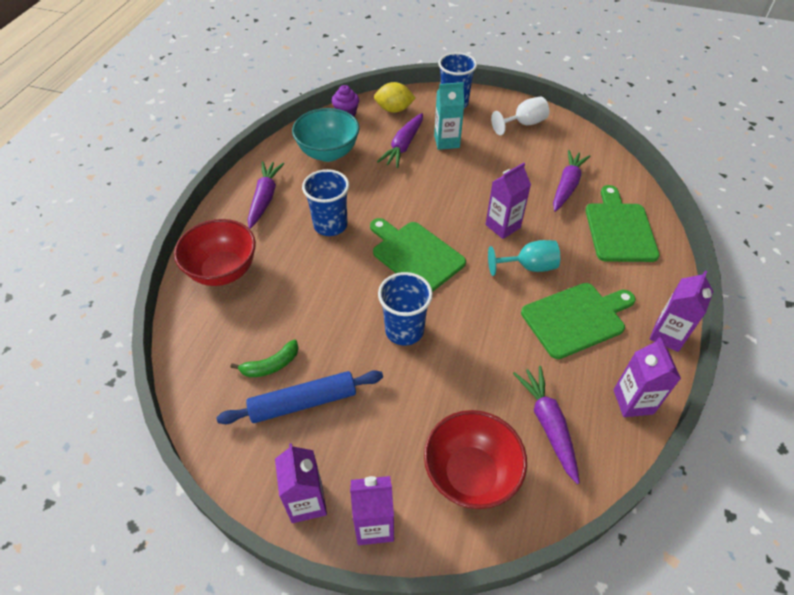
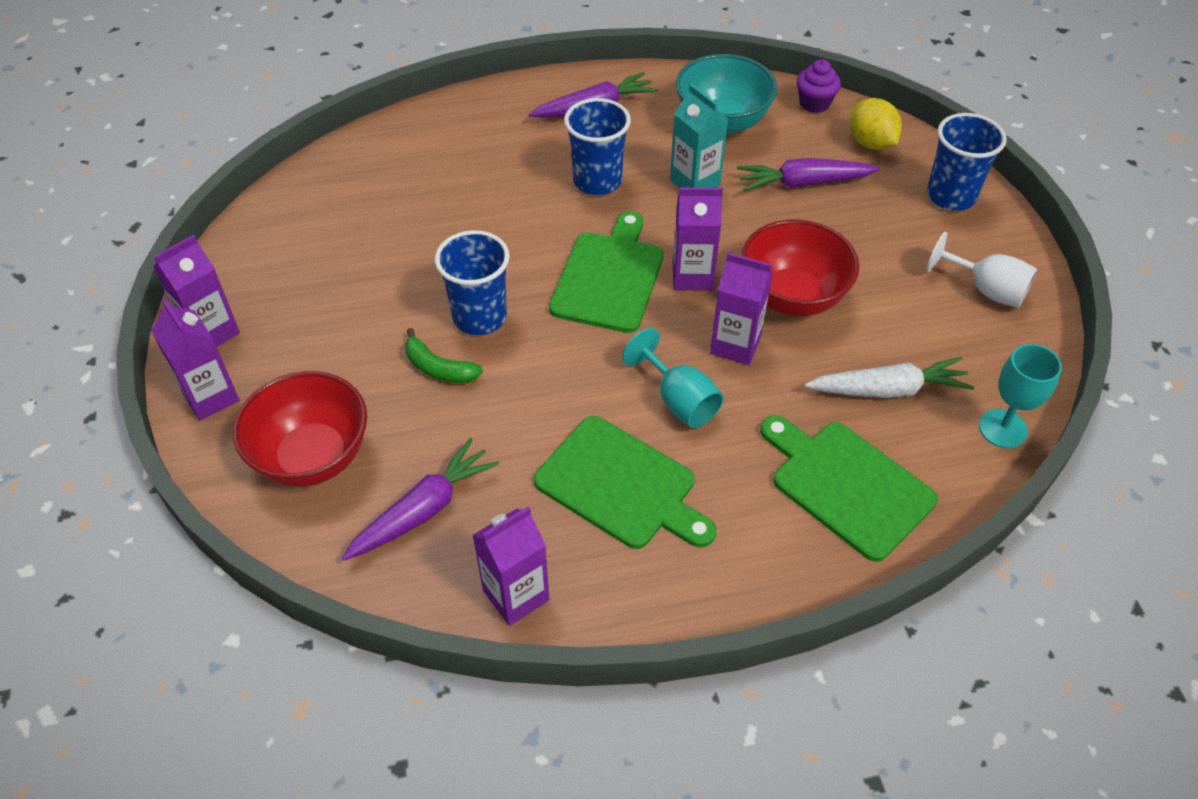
camera: 60 degrees right, 0 degrees up
(223, 271) = (460, 131): red bowl -> red bowl (792, 297)
(271, 365) = (359, 228): green banana -> green banana (438, 368)
(303, 402) = (327, 275): blue rolling pin -> none
(446, 141) = (856, 221): turquoise carton -> turquoise carton (695, 182)
(567, 186) = (888, 390): purple carrot -> white carrot
(611, 161) = (1003, 428): none -> turquoise goblet
(619, 229) = (847, 485): green cutting board -> green cutting board turned 105 degrees counterclockwise
(667, 335) = (667, 607): purple carton -> purple carton (692, 276)

